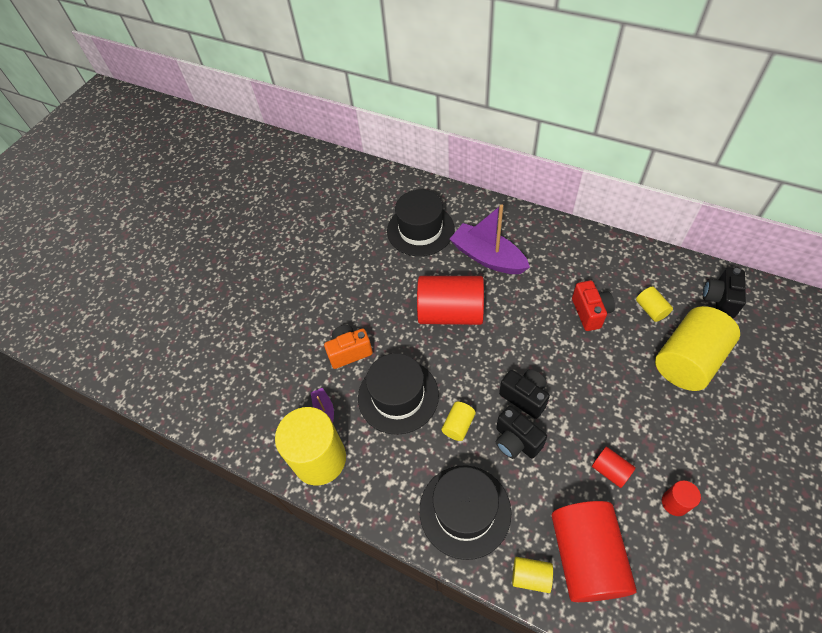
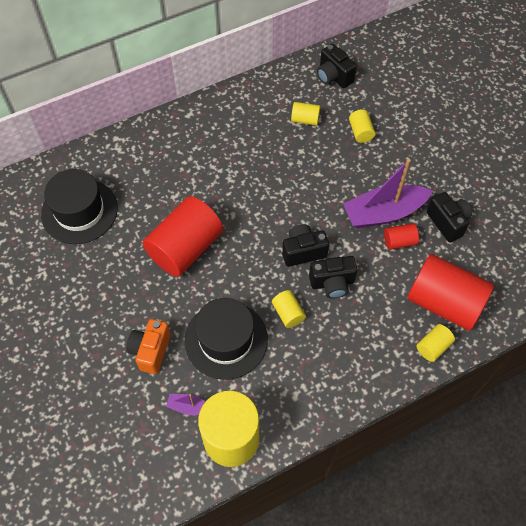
camera: 60 degrees left, 5 degrees up
(465, 510) = (357, 356): black hat -> none
(488, 257) = (159, 183): purple boat -> purple boat (383, 213)
(590, 312) = (273, 156): red camera -> none
(675, 503) = (447, 222): red cylinder -> black camera
(688, 360) = (360, 132): yellow cylinder -> yellow cylinder, size x0.45

